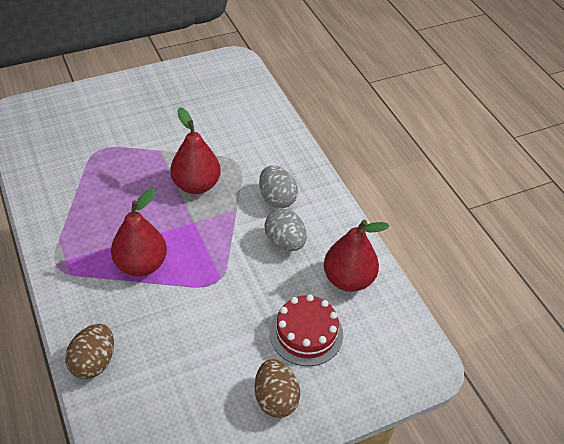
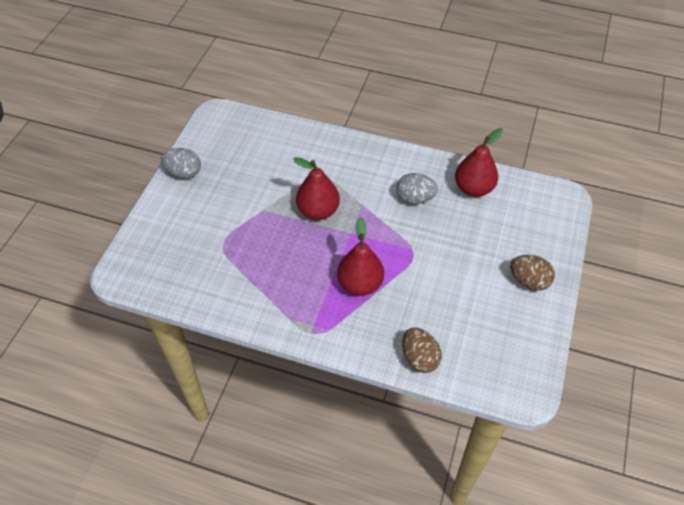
camera: 45 degrees left, 5 degrees up
(277, 198) = (374, 178): grey egg -> grey egg (184, 173)
(306, 333) = (495, 235): red cake -> none

